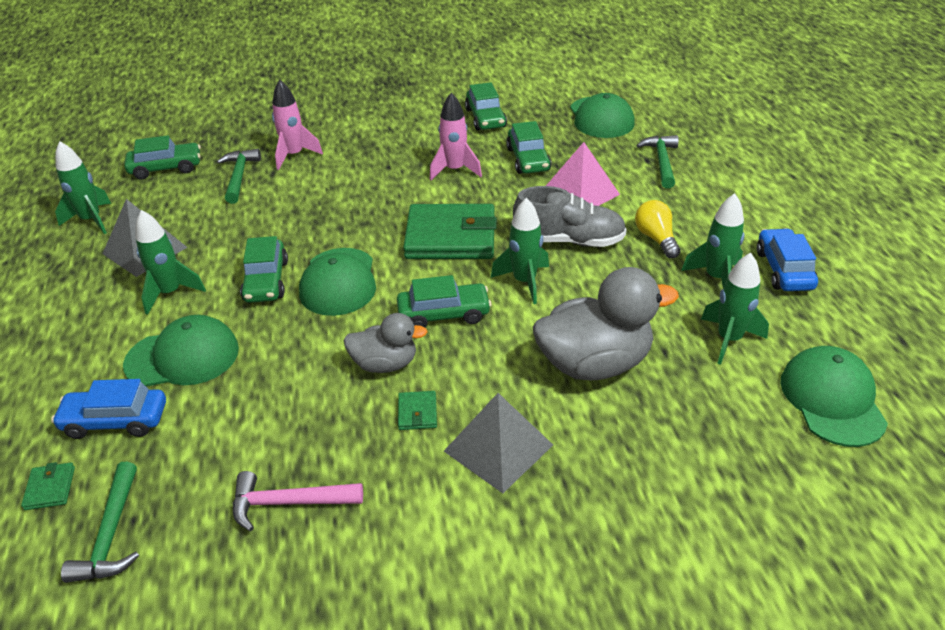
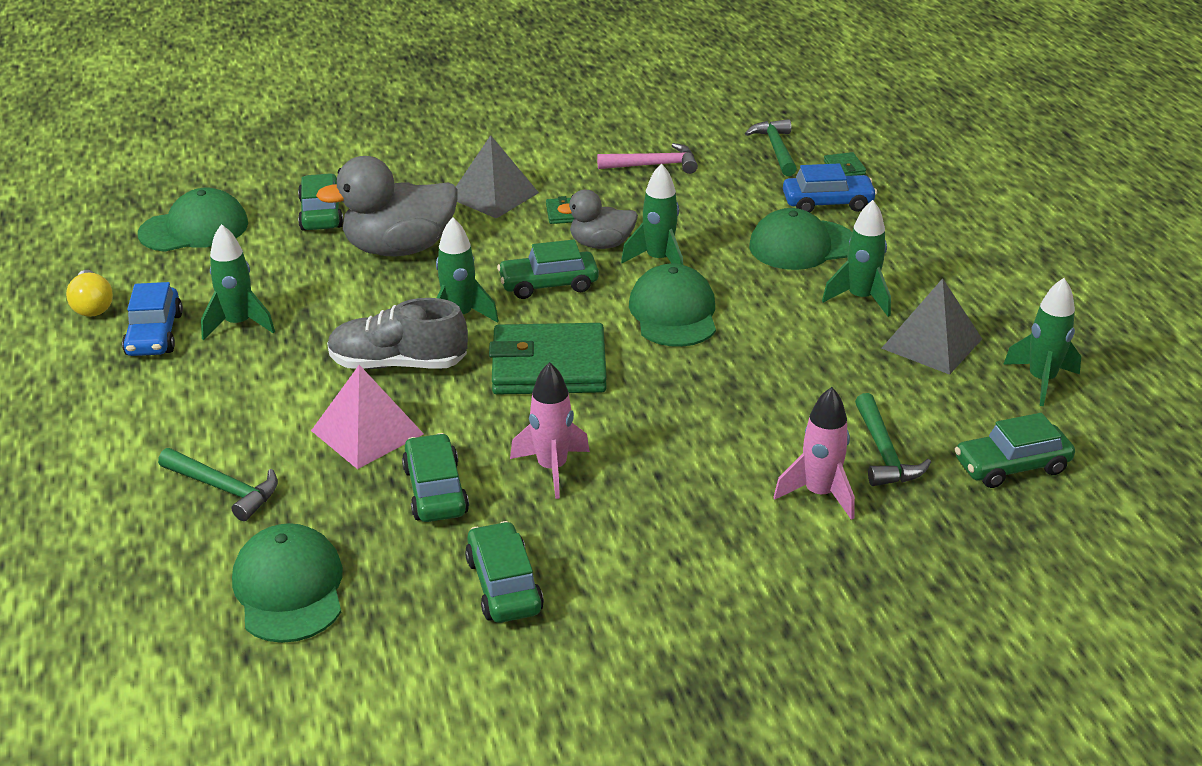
camera: 175 degrees right, 5 degrees down
(266, 281) = (758, 312): green car -> green car (321, 213)
(656, 238) = (287, 368): yellow light bulb -> yellow light bulb (92, 306)
(661, 162) = (224, 489): green hammer -> green hammer turned 60 degrees counterclockwise
(729, 339) = (259, 269): green rocket -> green rocket (658, 260)
(832, 399) = (194, 229): green cap -> green cap turned 105 degrees counterclockwise

